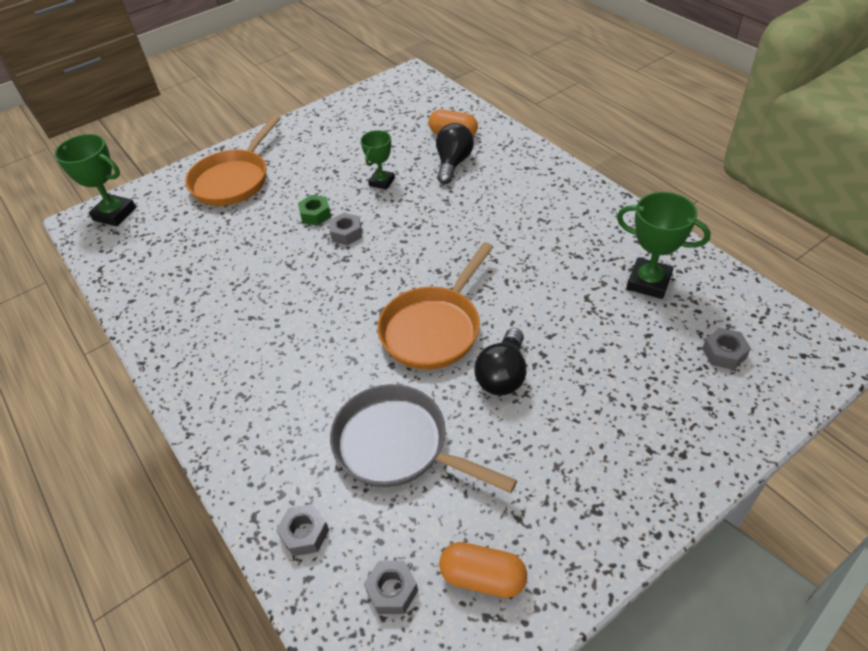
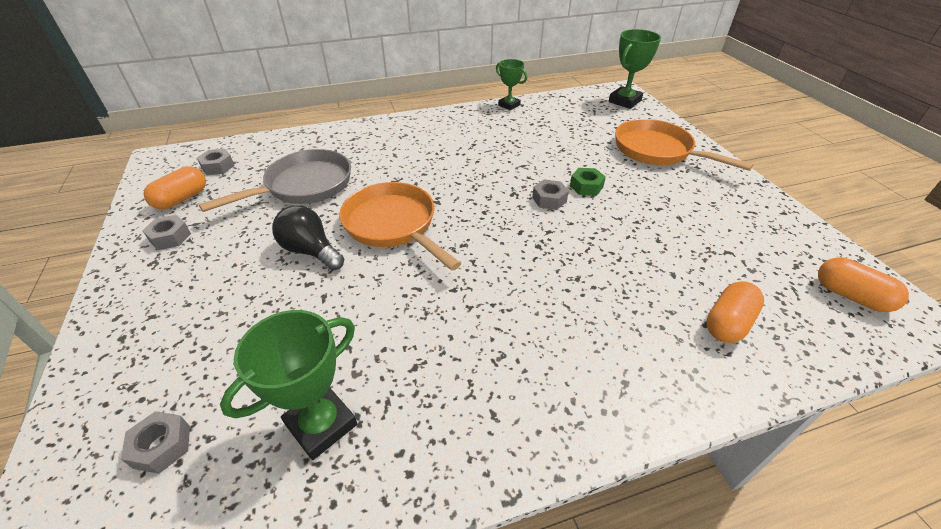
camera: 105 degrees right, 5 degrees down
(304, 533) = (285, 145): grey nut -> grey nut (170, 237)
(382, 182) = (628, 236): green trophy -> green trophy (509, 105)
(402, 93) = (850, 296): none -> orange capsule
(453, 163) = (653, 304): black light bulb -> none

